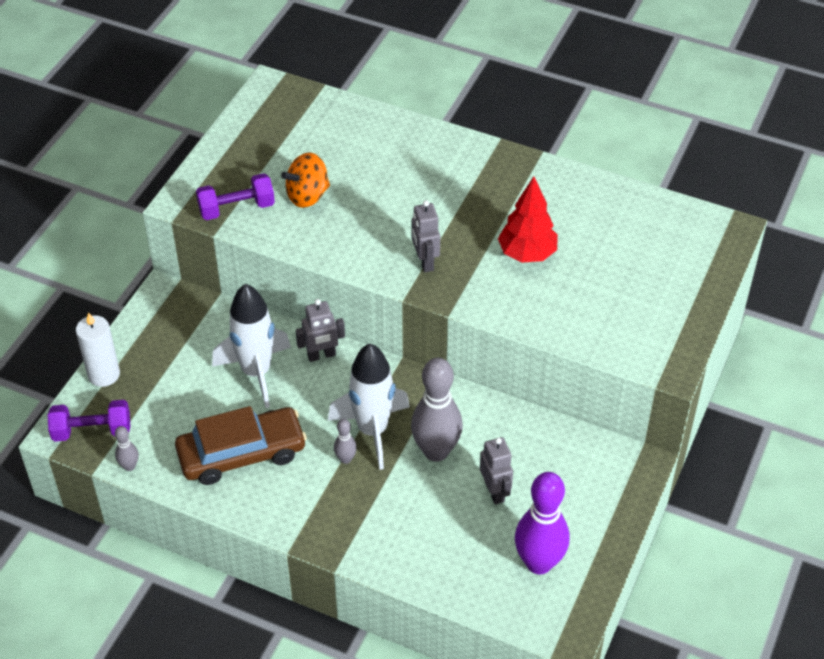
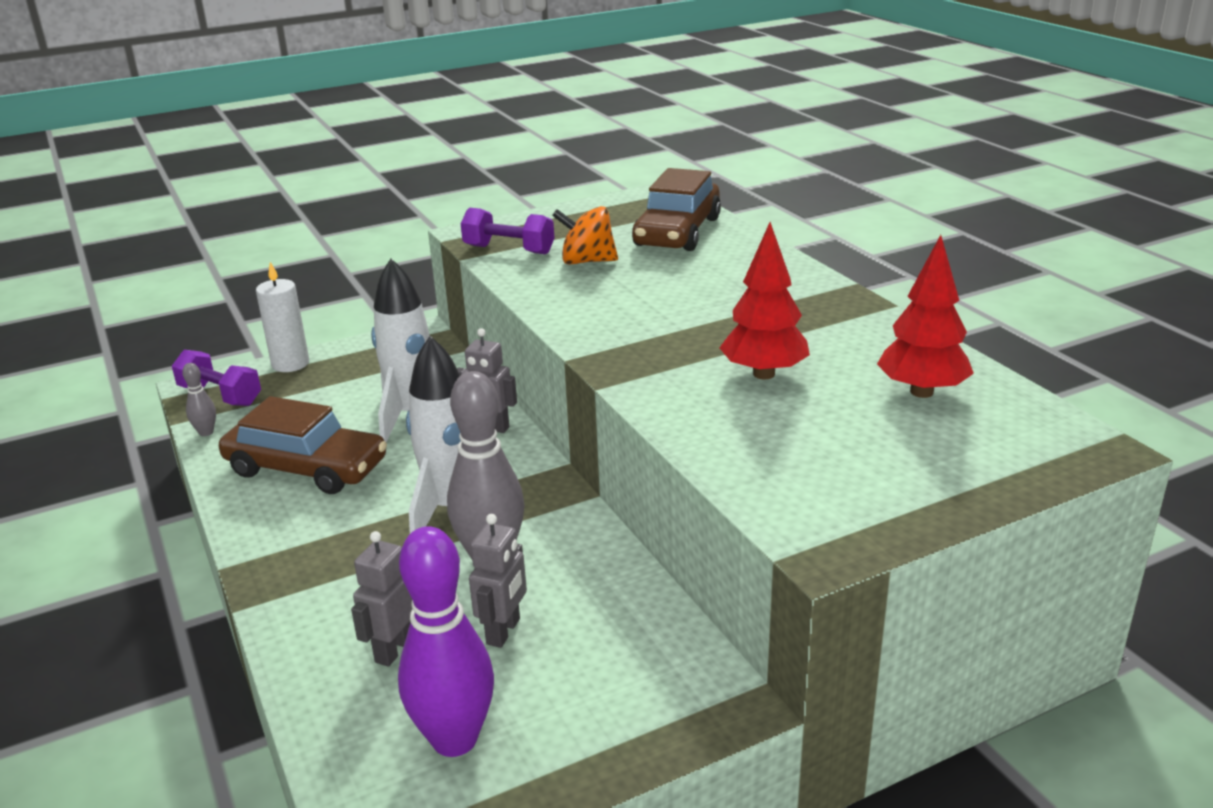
camera: 40 degrees right, 20 degrees down
(333, 133) = (677, 232): none -> brown car
(345, 459) = (391, 519): grey bowling pin -> none
(425, 262) = (634, 340): grey robot -> grey robot (394, 649)
(620, 226) = (921, 392): none -> red tree

